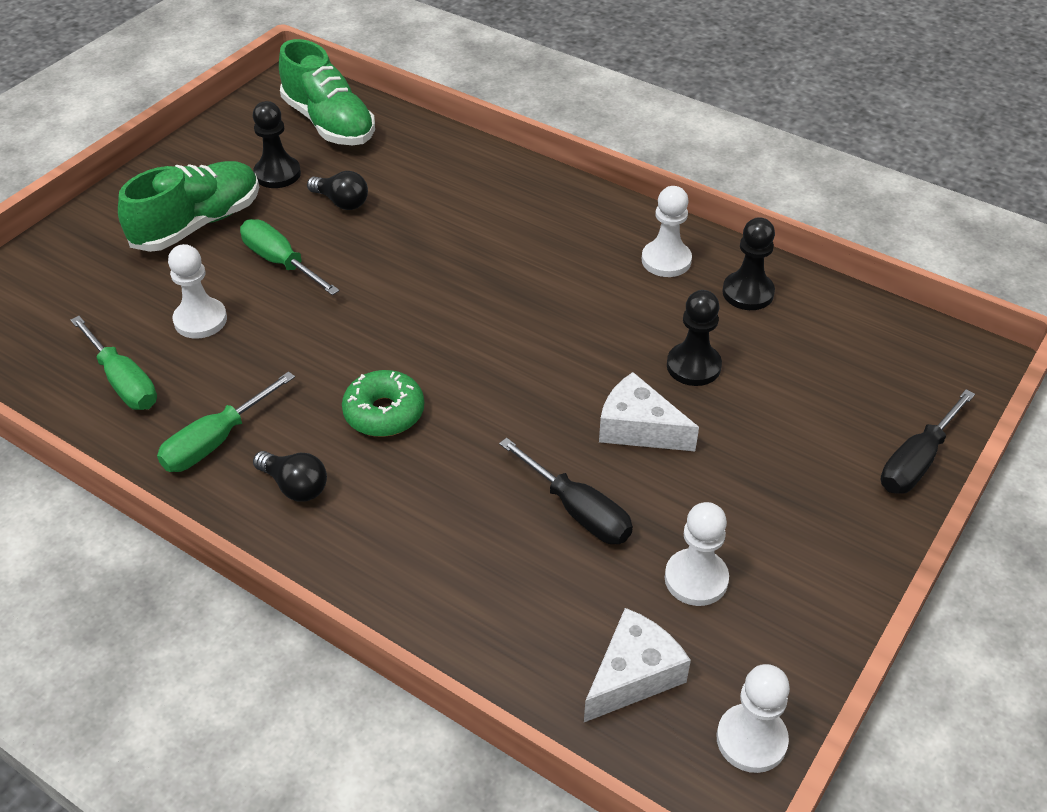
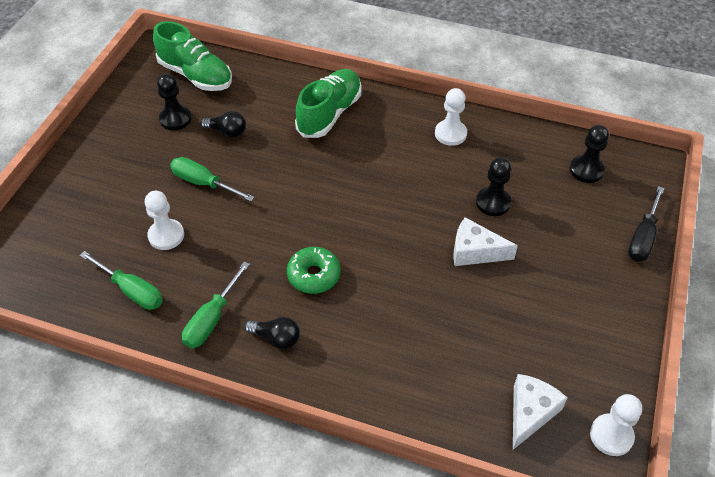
camera: 15 degrees left, 5 degrees up
(198, 224) = (135, 166): green shoe -> green shoe (329, 114)
(579, 511) = (459, 314): black screwdriver -> none
(696, 579) = (544, 342): white pawn -> none
(748, 293) = (507, 146): black pawn -> black pawn (586, 170)

